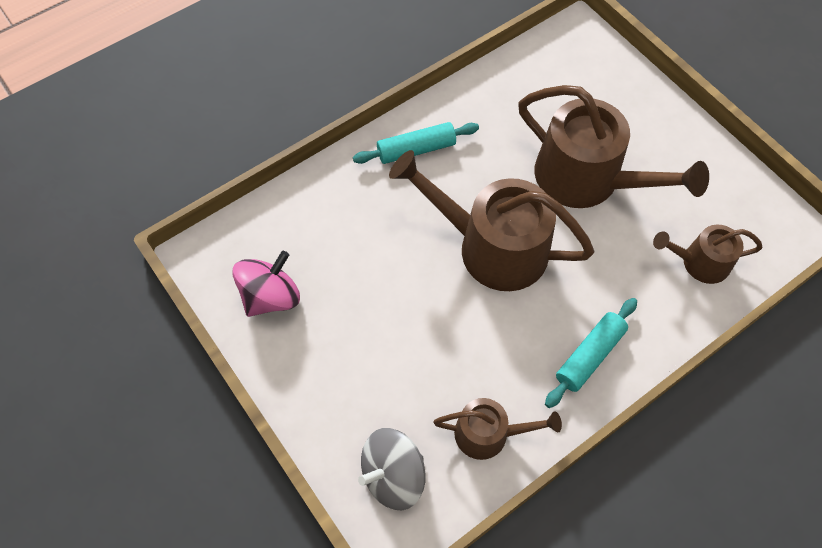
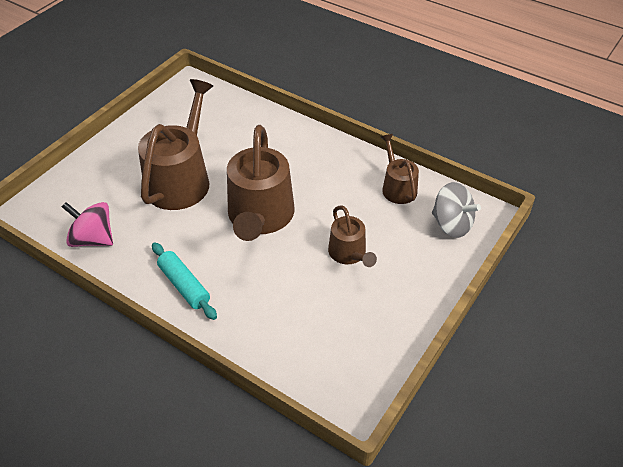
camera: 110 degrees left, 15 degrees down
(271, 296) = (364, 338): pink spinning top -> pink spinning top (93, 239)
(589, 356) = (320, 154): turquoise rolling pin -> none
(700, 262) = (230, 118): brown watering can -> brown watering can (349, 253)

